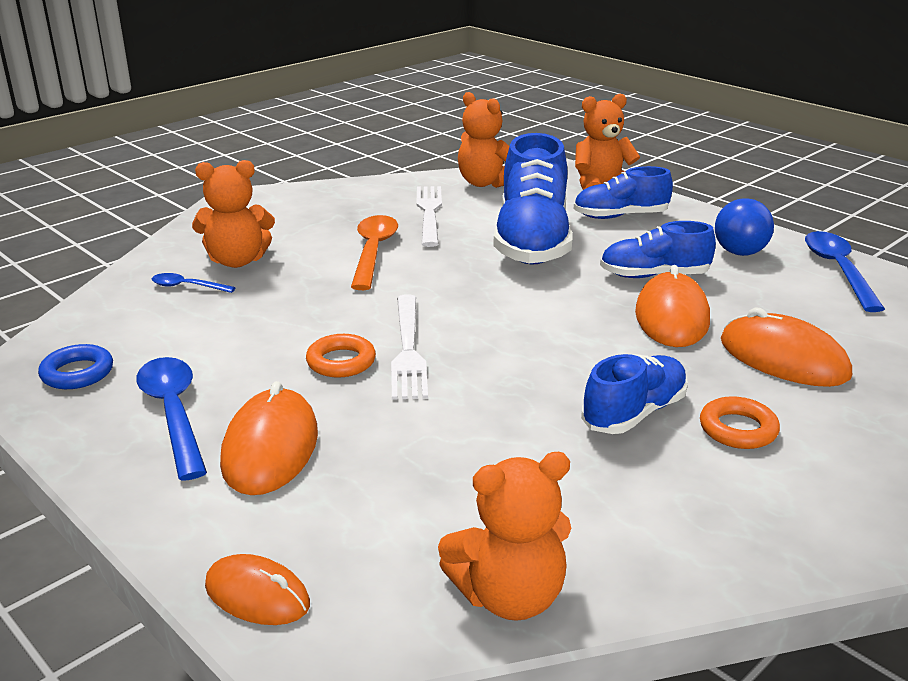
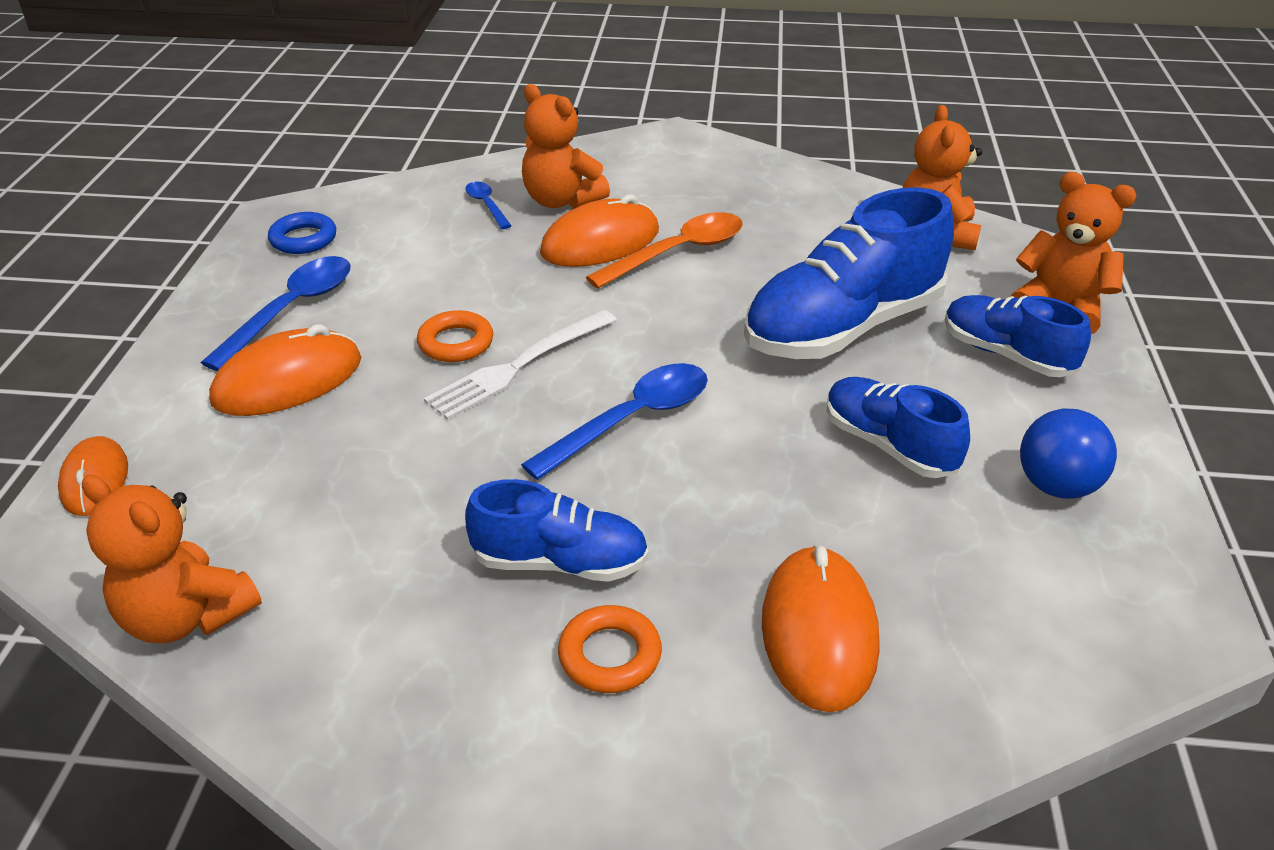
camera: 50 degrees right, 10 degrees up
(429, 213) = (808, 238): white fork -> none
(672, 317) = (805, 501): orange mouse -> orange mouse (600, 242)
(838, 270) = (1143, 594): blue spoon -> blue spoon (631, 420)

